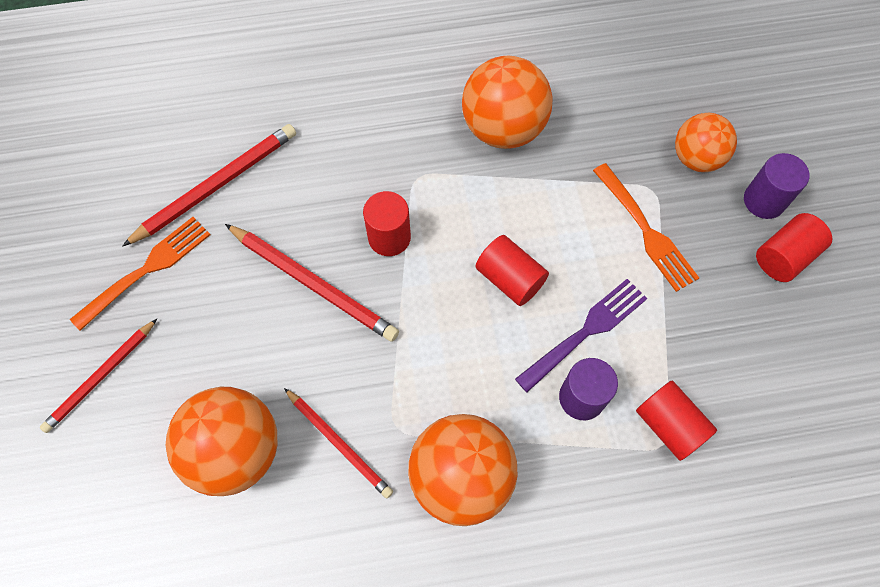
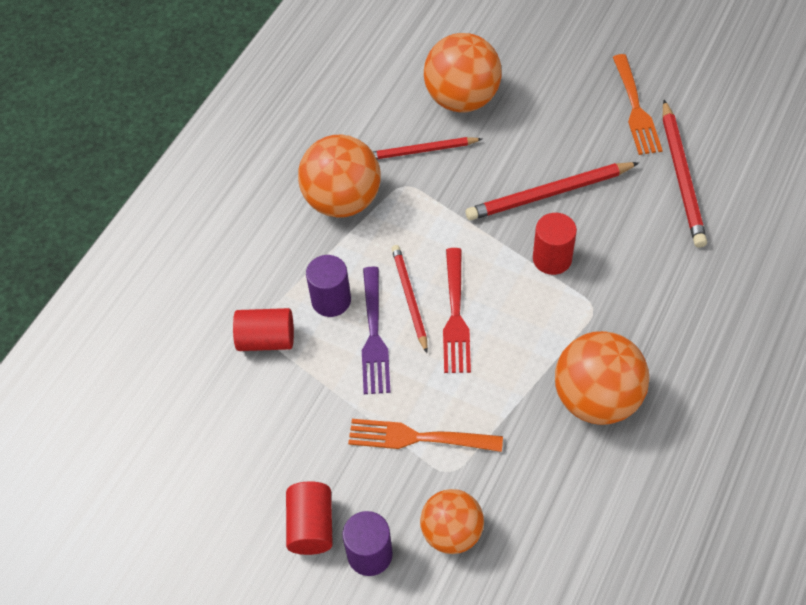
camera: 130 degrees right, 10 degrees down
(101, 377) = (569, 56): red pencil -> red pencil (409, 298)
(510, 279) = (455, 314): red cylinder -> red fork

